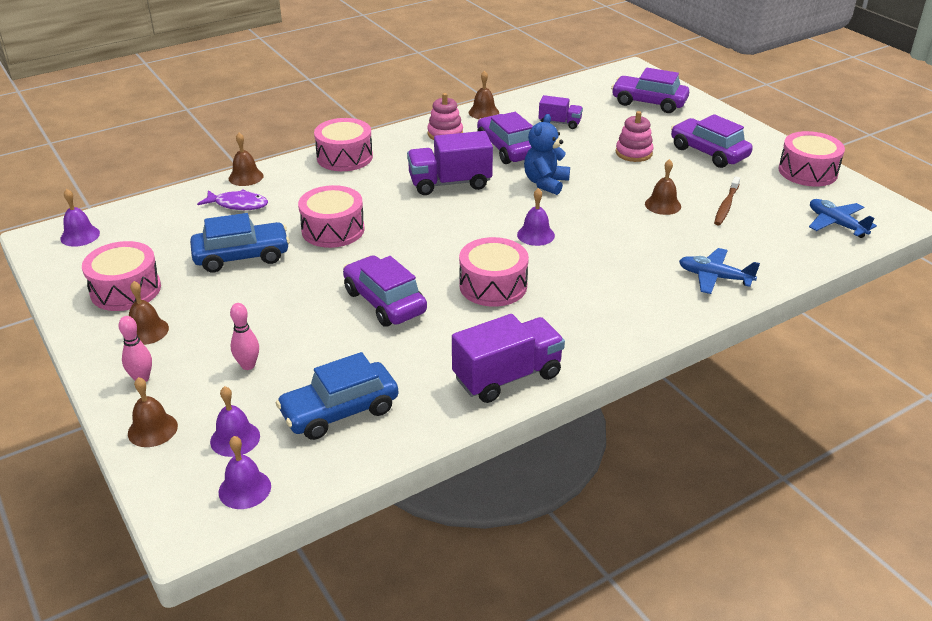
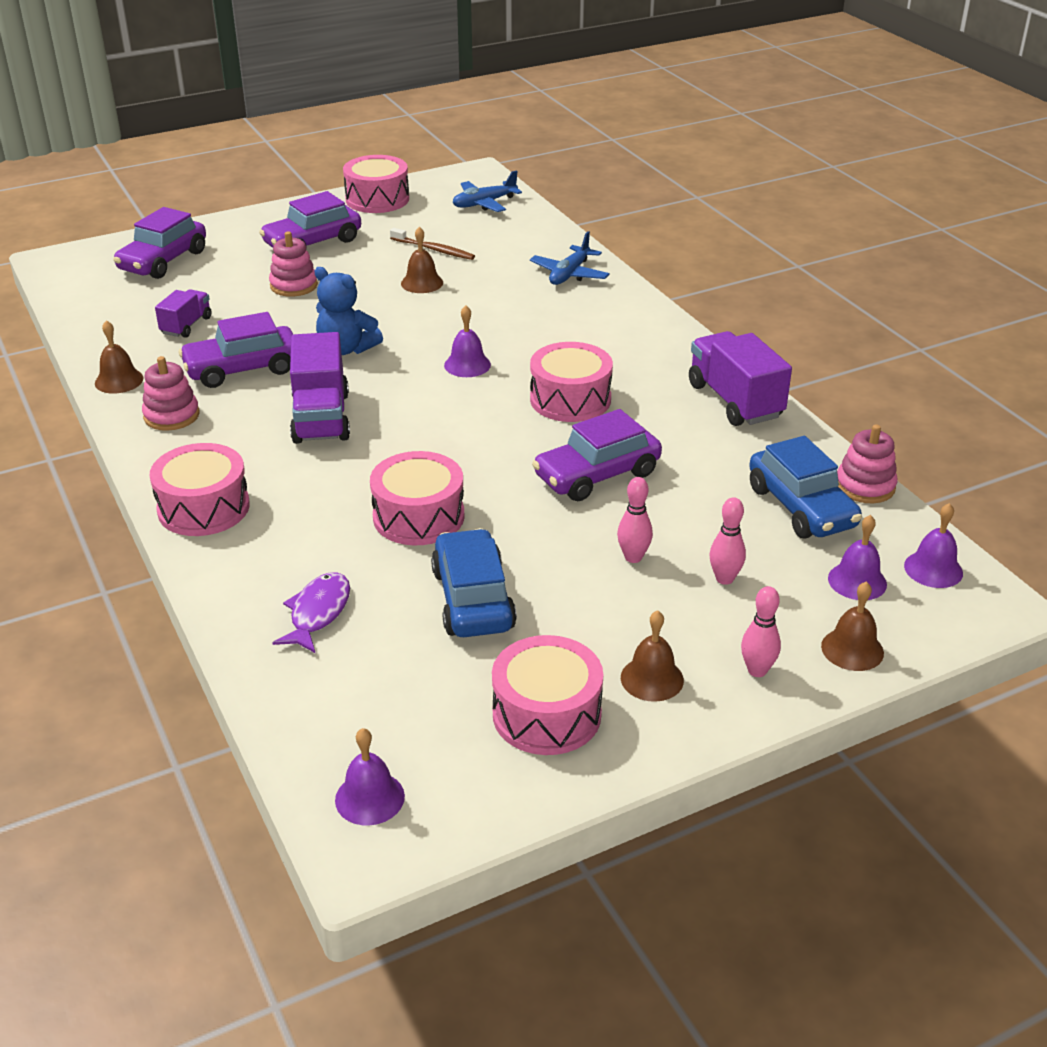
camera: 85 degrees left, 0 degrees up
(246, 177) = (227, 610): brown bell -> none
(279, 321) = (633, 557): none -> pink bowling pin
(372, 454) = (865, 486): none -> pink stacking toy

